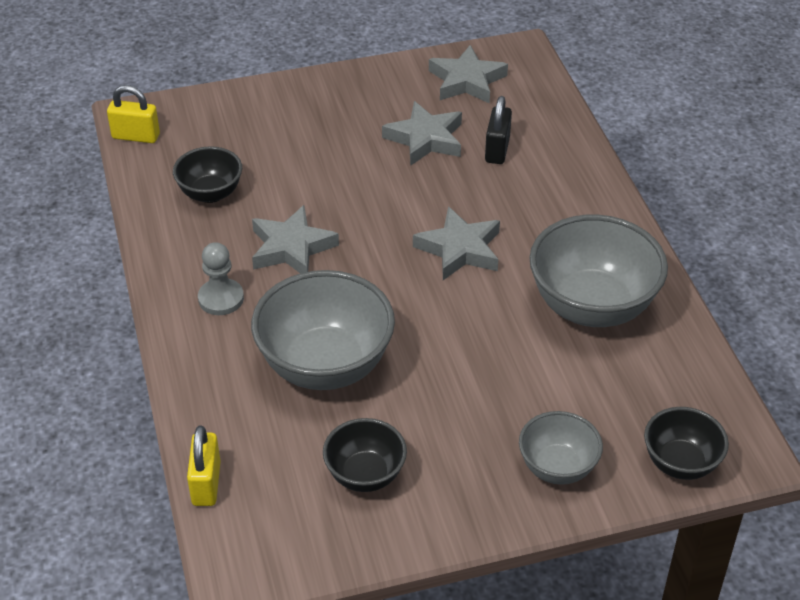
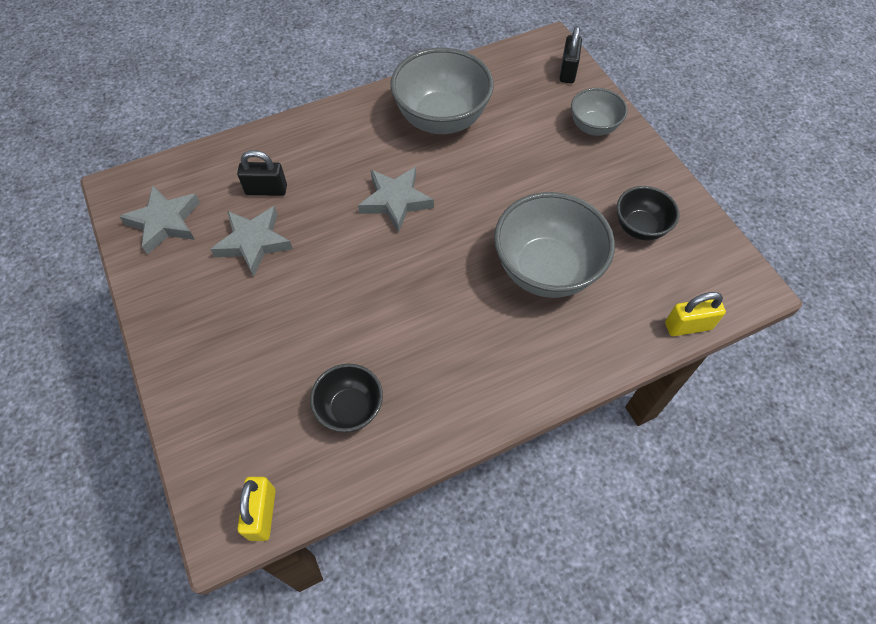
camera: 100 degrees left, 15 degrees up
(221, 298) = (491, 364): grey pawn -> none
(291, 247) = (415, 321): grey star -> none
(680, 463) = (568, 71): black bowl -> black padlock

